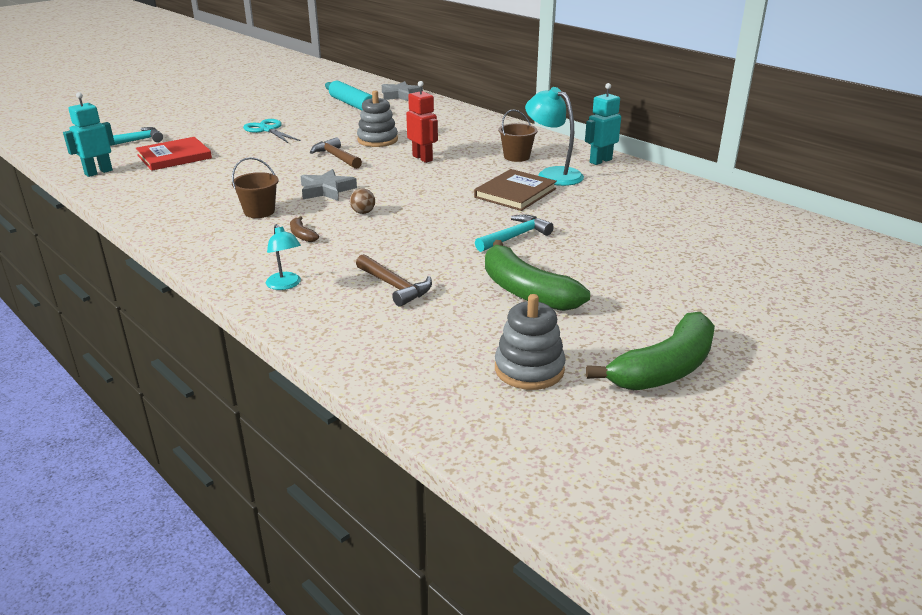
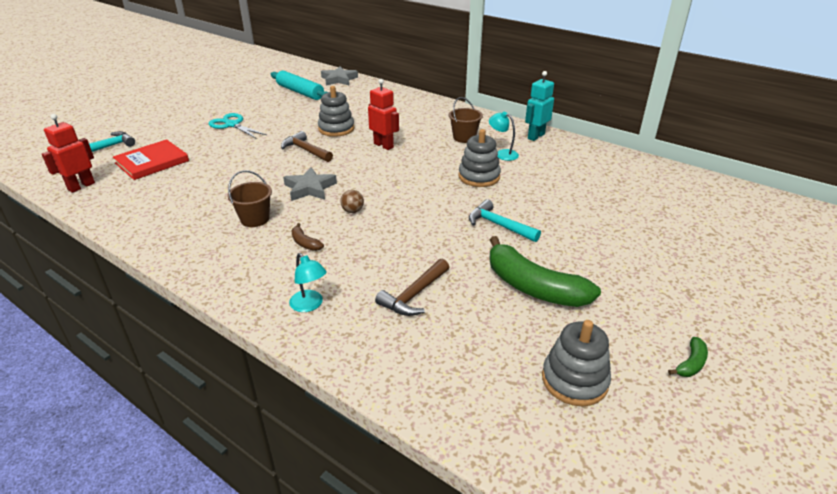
camera: 10 degrees left, 5 degrees up
(98, 172) = (81, 186): turquoise robot -> red robot
(395, 287) = (414, 295): brown hammer -> brown hammer turned 90 degrees clockwise
(515, 193) = (479, 177): brown book -> grey stacking toy
(515, 237) = (498, 225): turquoise hammer -> turquoise hammer turned 90 degrees counterclockwise
(553, 174) = (502, 154): turquoise lamp -> turquoise lamp, size x0.59
(664, 369) = (691, 363): green banana -> green banana, size x0.43

